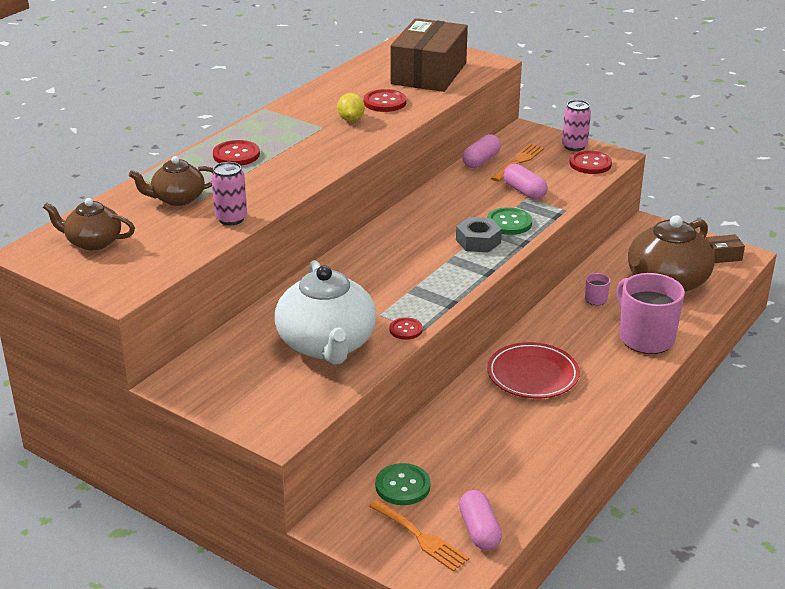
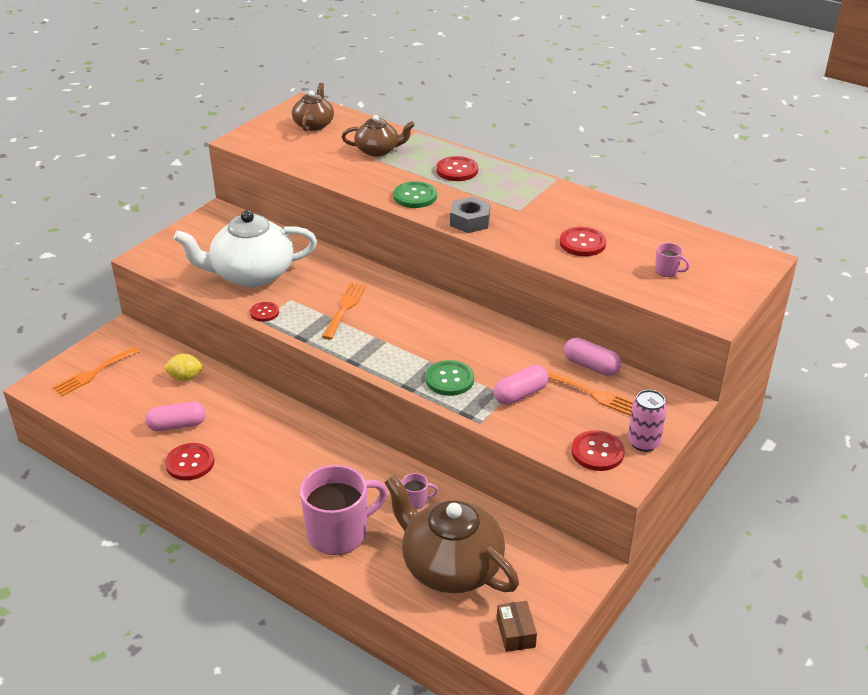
camera: 90 degrees right, 5 degrees up
(177, 199) = (378, 150): brown teapot -> brown teapot turned 105 degrees clockwise
(231, 219) = (342, 174): pink can -> none
(351, 119) = (538, 224): yellow lemon -> yellow lemon (185, 377)
(396, 280) = (345, 308): none -> orange fork
(402, 486) = (153, 364): green button -> green button (415, 196)
(429, 73) = (667, 271): brown box -> pink mug
(478, 241) = (412, 357): grey nut -> grey nut (470, 221)
(479, 530) = (90, 402): pink capsule -> pink capsule (177, 425)
(532, 374) = (286, 444): red plate -> none
(572, 436) = (190, 463): none -> red button

